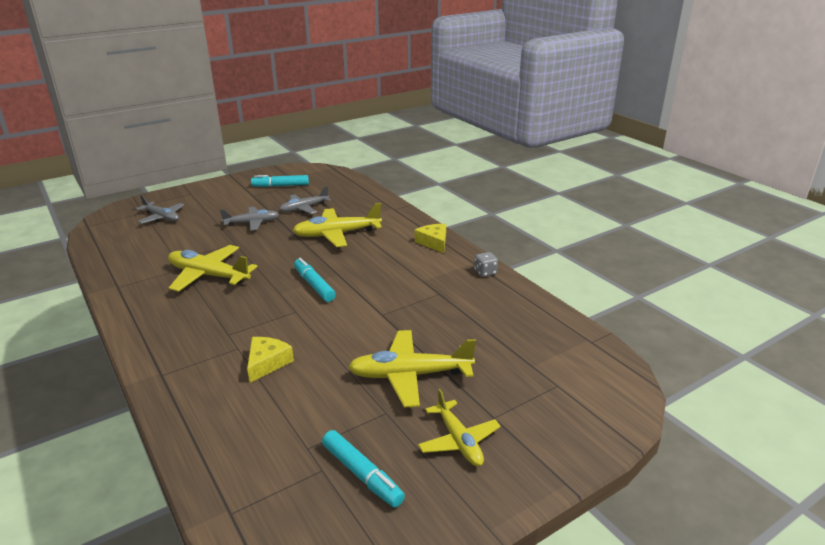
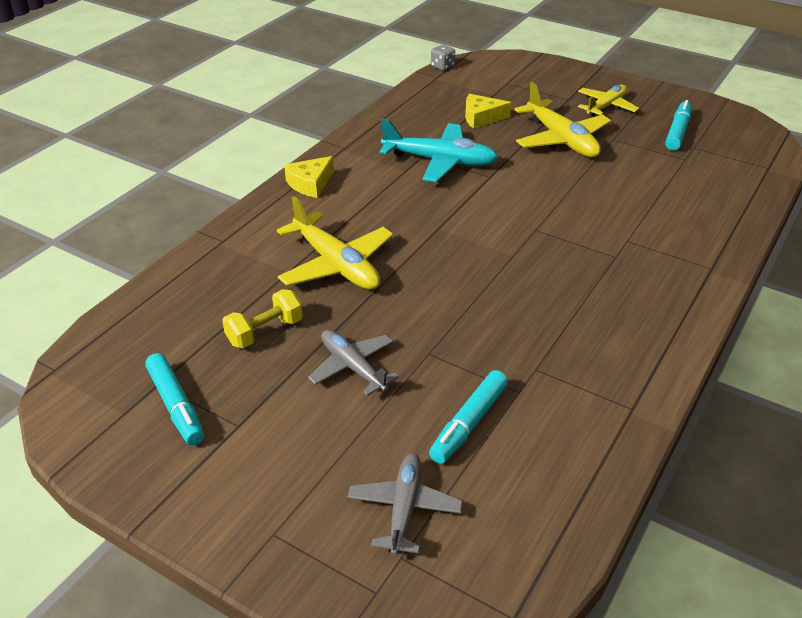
camera: 115 degrees left, 10 degrees up
(208, 275) = (530, 332): yellow plane -> none
(267, 363) = (626, 213): yellow cheese -> yellow cheese (481, 118)
(304, 208) = (265, 332): grey plane -> yellow dumbbell
(314, 285) = (476, 236): turquoise marker -> turquoise marker (469, 423)
(423, 298) = (440, 161): none -> turquoise plane
(485, 272) = (360, 139): grey dice -> grey dice (442, 66)

